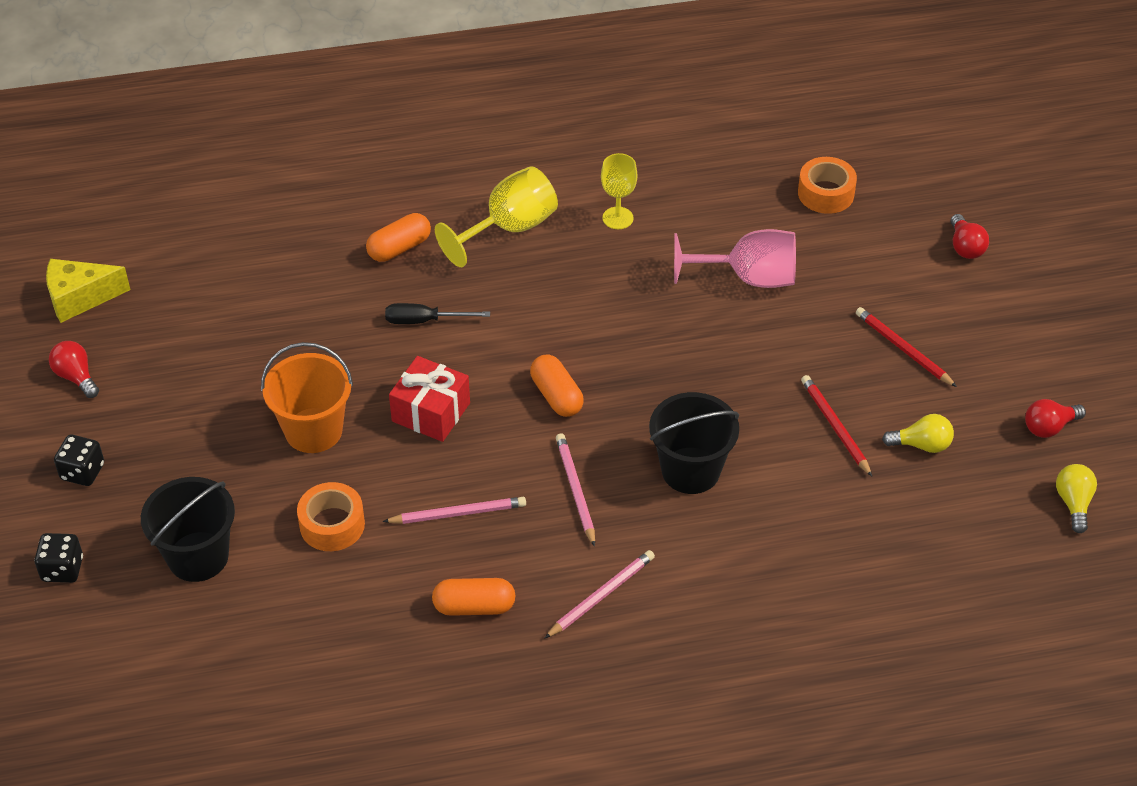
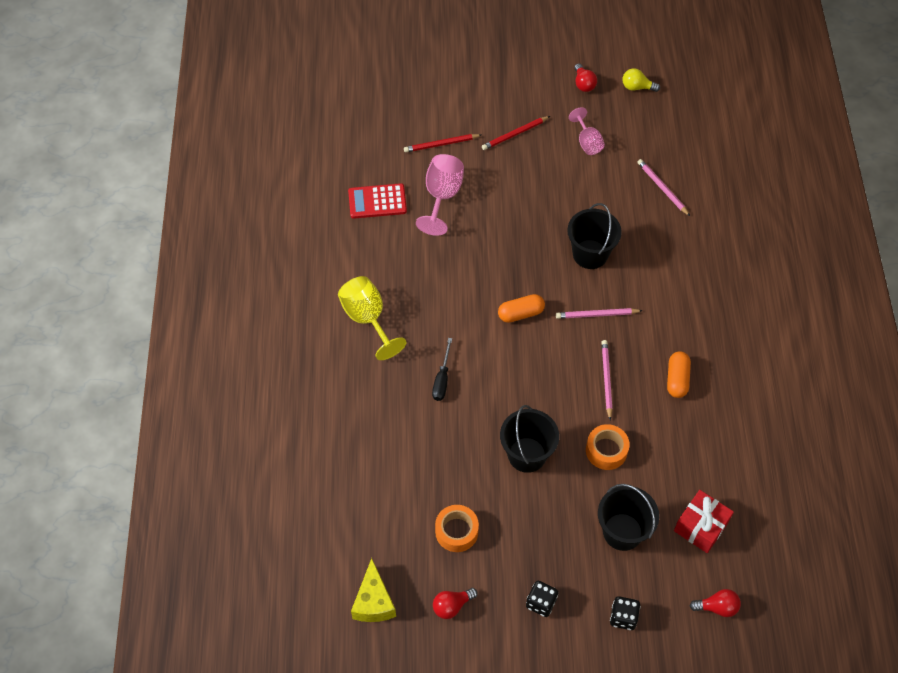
camera: 80 degrees left, 10 degrees up
(313, 430) = (527, 455): orange bucket -> black bucket
(399, 248) = (370, 387): orange capsule -> none
(431, 412) = (522, 385): red gift -> red gift (700, 527)
(601, 595) = (675, 314): pink pencil -> pink pencil (662, 188)
(617, 218) = (373, 256): yellow goblet -> none
(717, 208) = (377, 201): none -> red calculator
(826, 193) = (378, 143): orange tape -> orange tape (456, 531)
(835, 426) = (568, 179): red pencil -> red pencil (441, 144)
(921, 445) = (587, 142): yellow light bulb -> pink goblet
(965, 247) = (440, 87): red light bulb -> red light bulb (717, 607)

